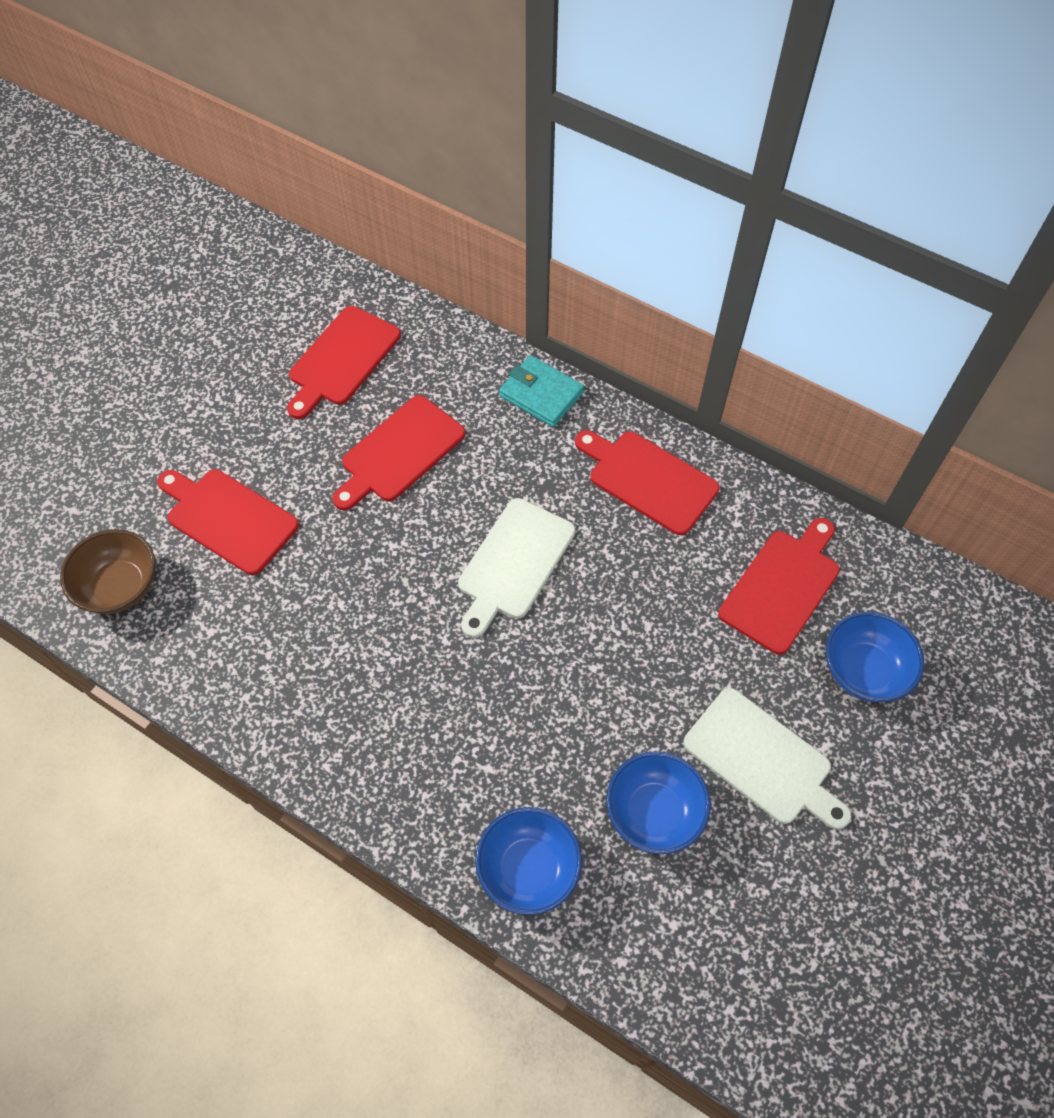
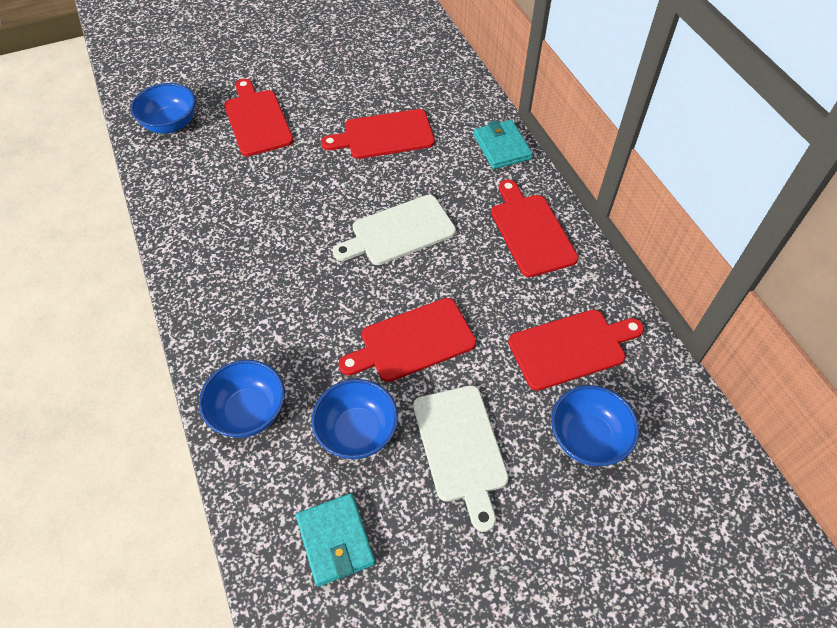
camera: 35 degrees right, 5 degrees down
(120, 587) = (171, 124): brown bowl -> blue bowl
(342, 360) = (395, 71): red cutting board -> red cutting board (413, 342)
(723, 934) = (335, 540): none -> turquoise wallet

